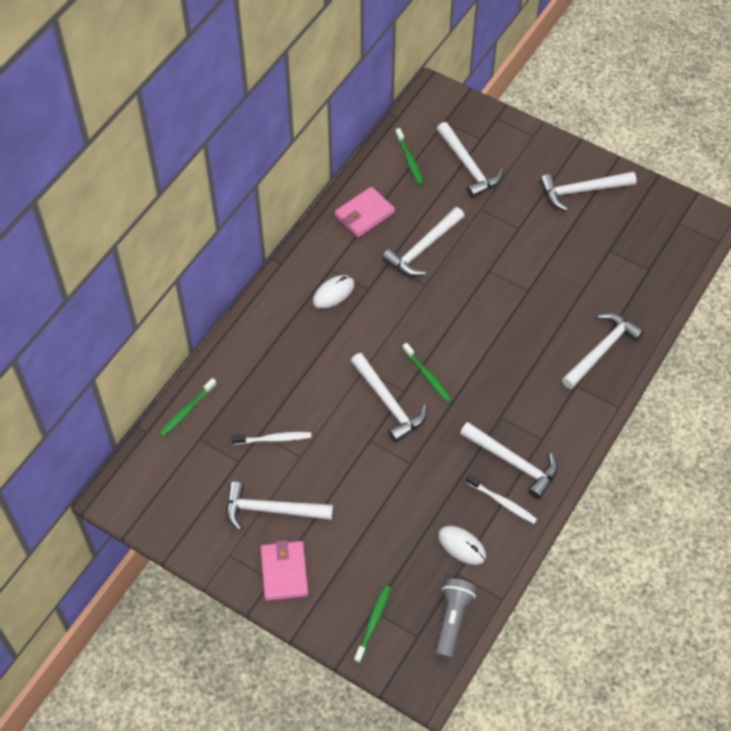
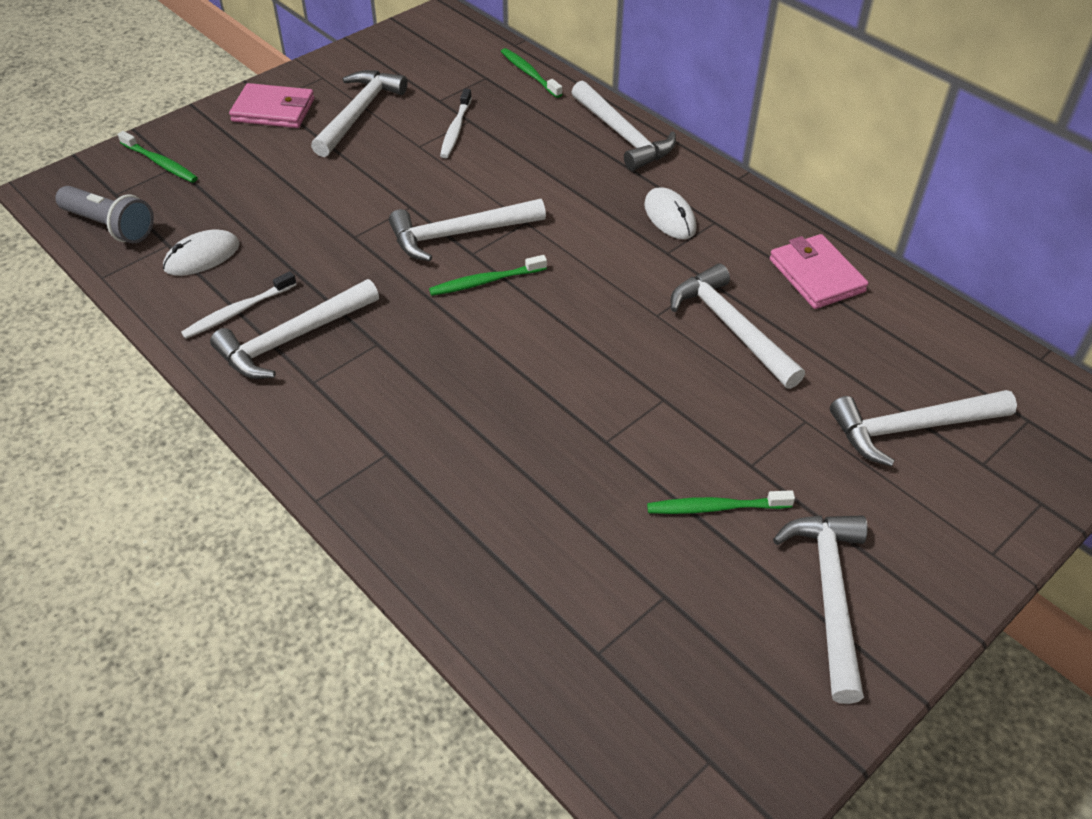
camera: 105 degrees right, 10 degrees down
(409, 160) = (932, 352): green toothbrush -> green toothbrush (716, 507)
(601, 350) = (439, 510): white hammer -> white hammer (622, 135)

